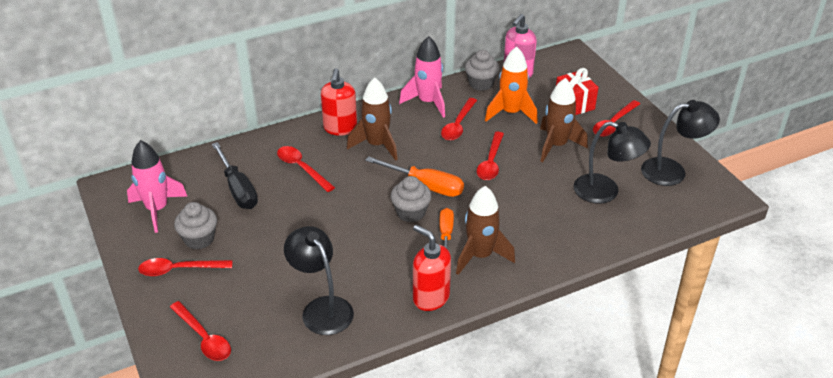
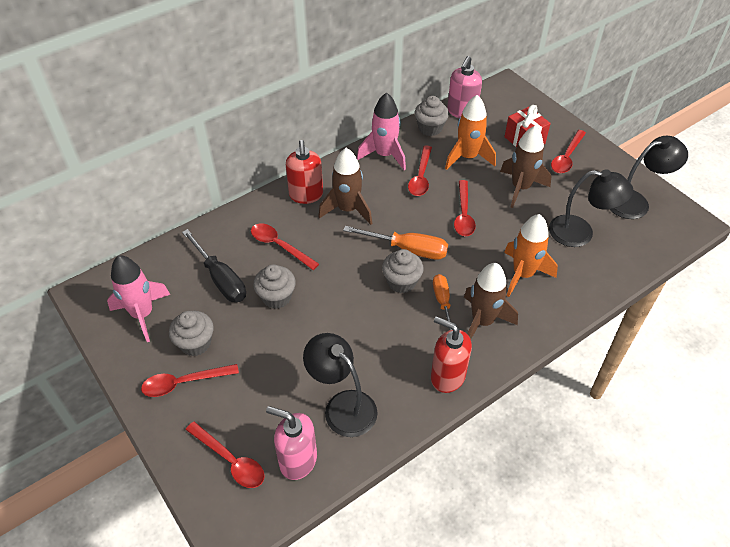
camera: 10 degrees left, 10 degrees up
(266, 346) = (297, 460): none -> pink soap dispenser
(286, 211) = (276, 297): none -> grey cupcake
(534, 221) = (522, 274): none -> orange rocket

